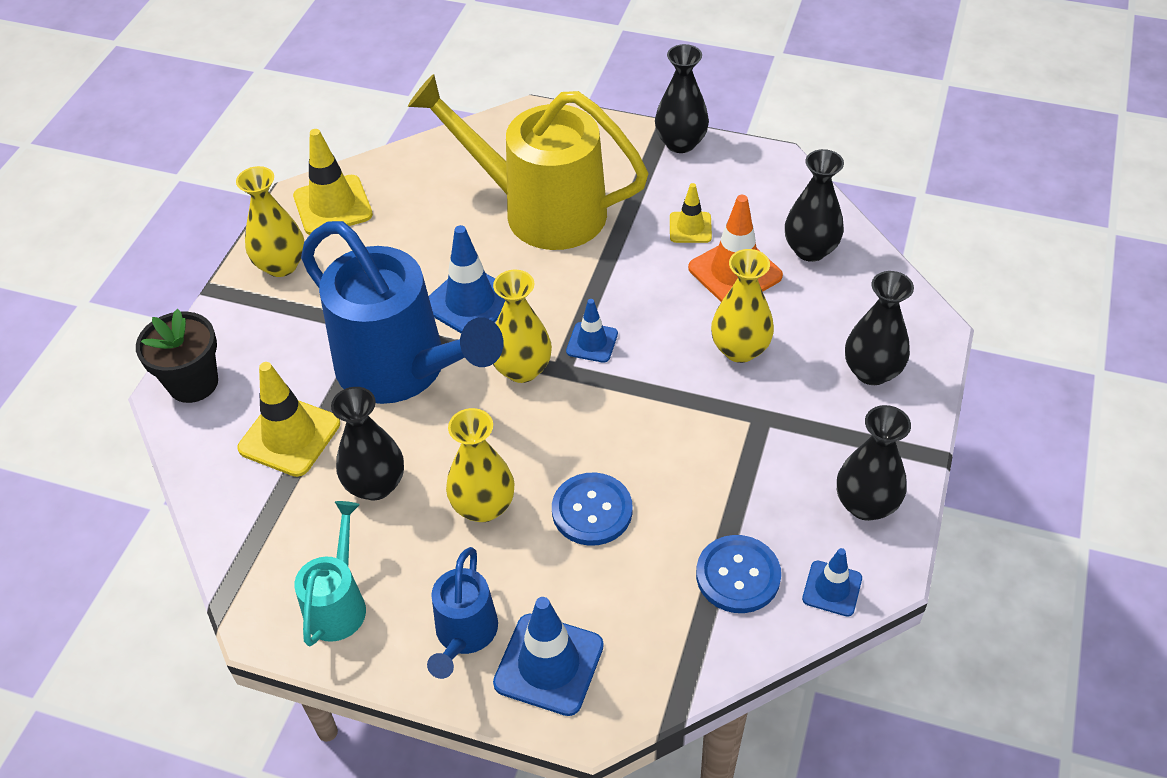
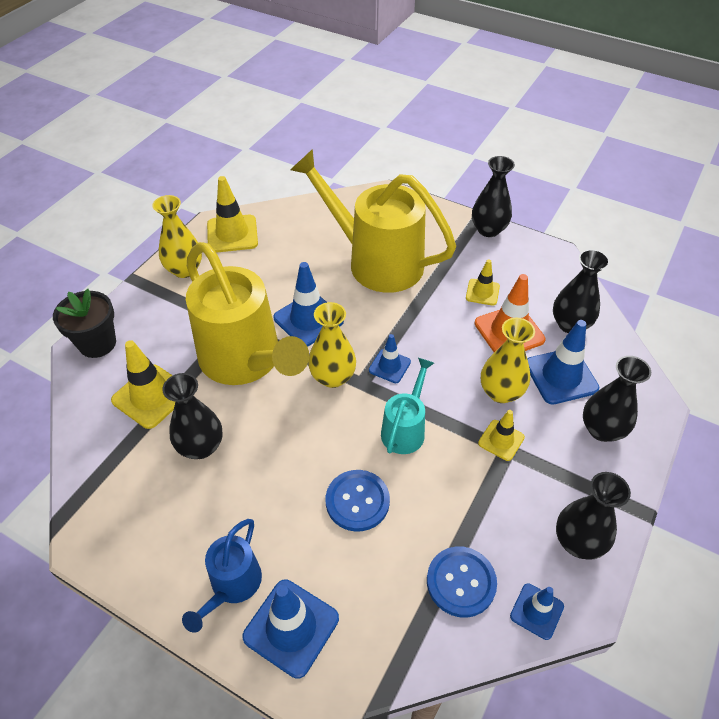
camera: 10 degrees right, 0 degrees up
(338, 603) = (145, 537): turquoise watering can -> turquoise watering can (405, 428)
(403, 370) = (246, 362): blue watering can -> yellow watering can
(483, 506) = (275, 480): yellow vase -> none
(752, 407) = (501, 440): none -> yellow traffic cone
(810, 316) = (561, 376): none -> blue traffic cone

